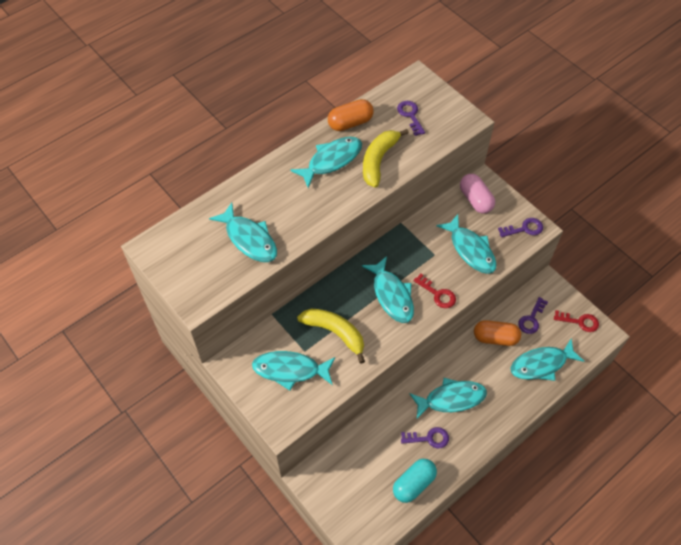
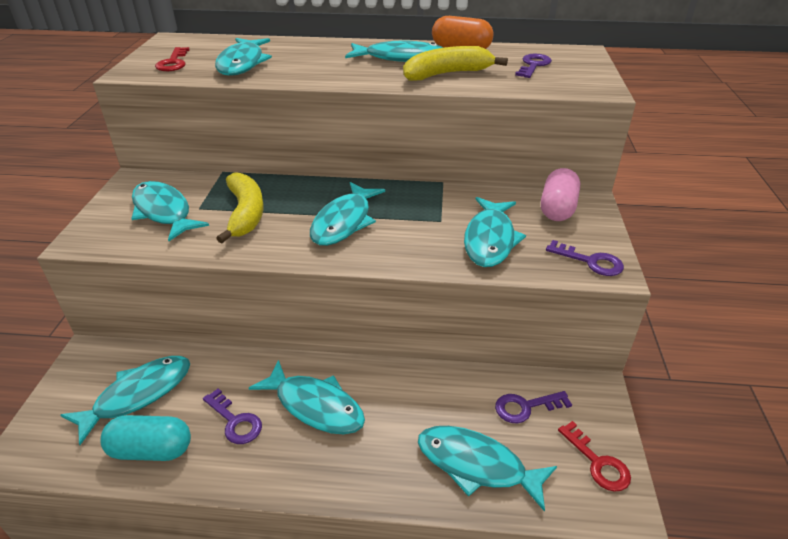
camera: 45 degrees right, 20 degrees down
(368, 470) = (138, 395): none -> turquoise fish
(437, 294) = (393, 250): red key -> red key (173, 63)
(495, 338) = (451, 390): orange capsule -> none

